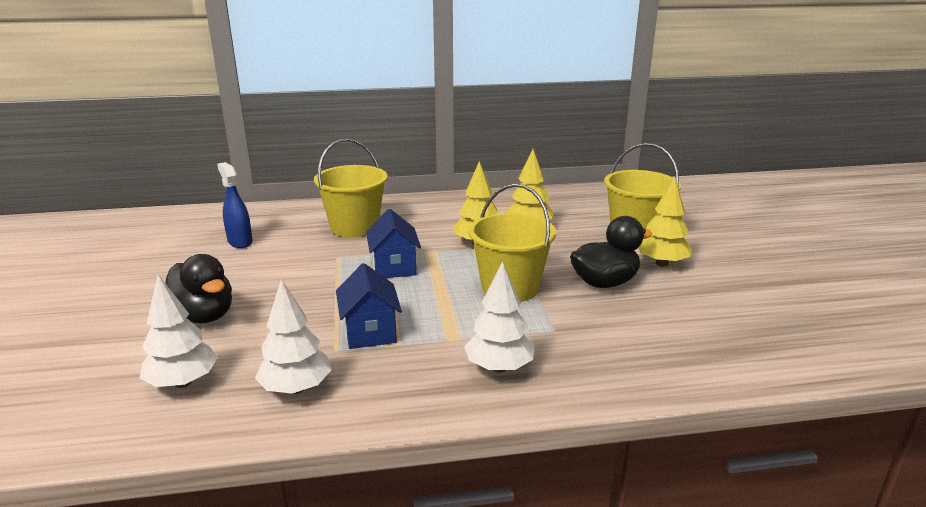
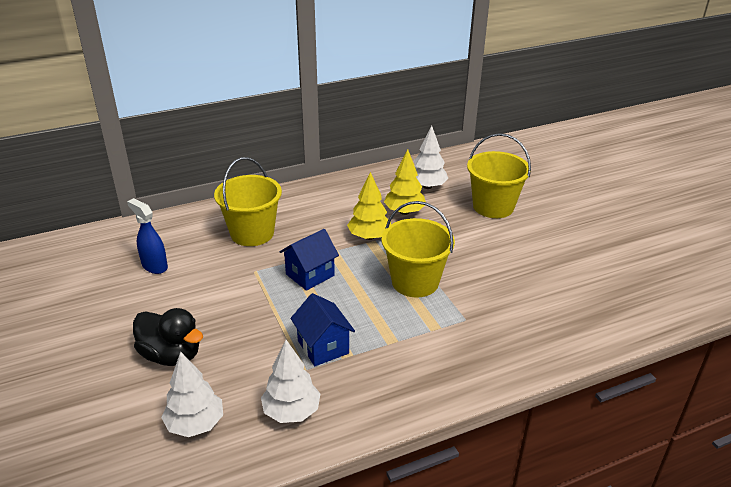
camera: 15 degrees left, 10 degrees up
(394, 267) = (310, 275): blue house -> blue house turned 75 degrees clockwise
(499, 367) = (438, 362): white tree -> white tree (427, 186)
(604, 282) = (486, 264): black duck -> none
(661, 263) = (523, 237): yellow tree -> none

